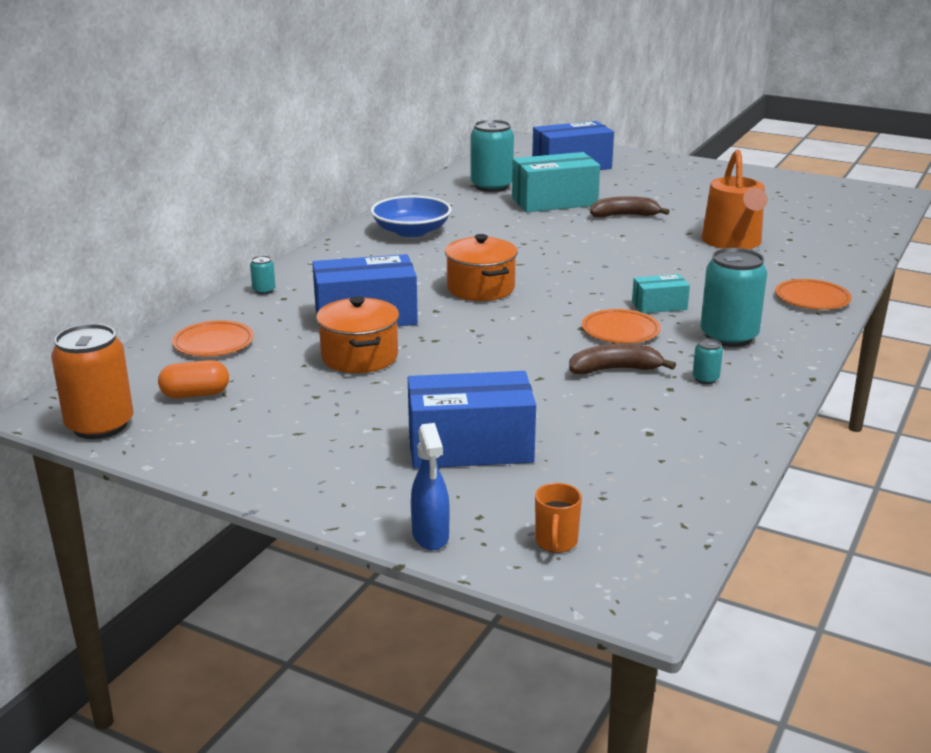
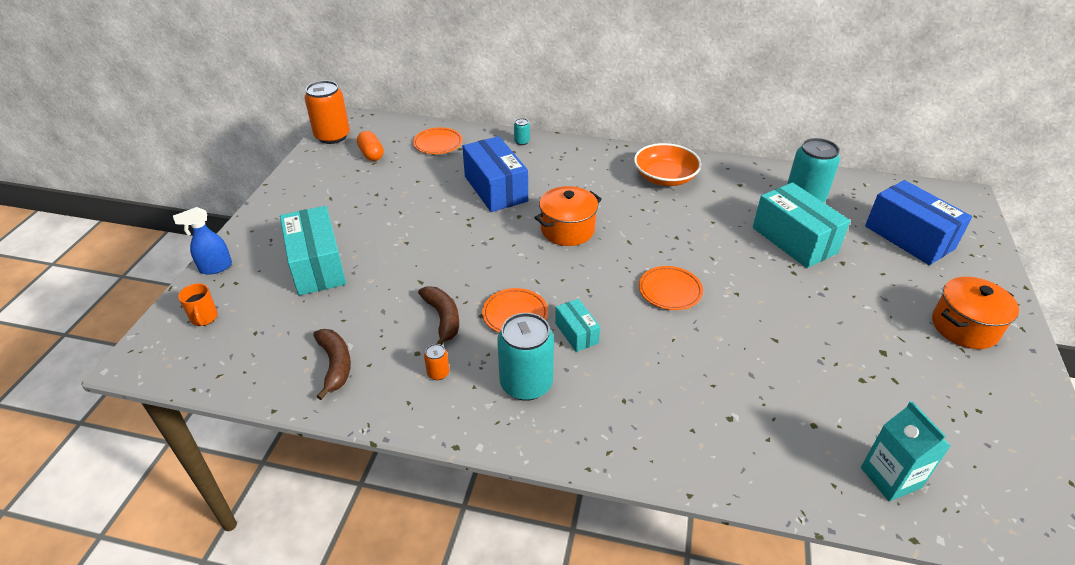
camera: 75 degrees right, 15 degrees up
(359, 357) = (433, 199): orange pot -> orange pot (964, 327)
(411, 231) = (665, 177): blue bowl -> orange bowl
(470, 447) = (317, 265): blue box -> turquoise box
(556, 542) = (204, 318): orange mug -> orange mug turned 105 degrees counterclockwise
(624, 215) = (790, 289): brown banana -> brown banana (335, 365)
(705, 379) = (438, 373): turquoise can -> orange can
(733, 242) = (769, 375): orange watering can -> none
(812, 299) = (643, 446): orange plate -> orange plate (670, 291)
(842, 227) = (890, 477): none -> turquoise carton

